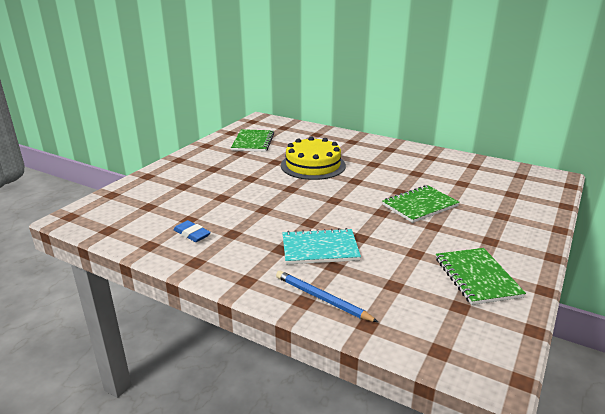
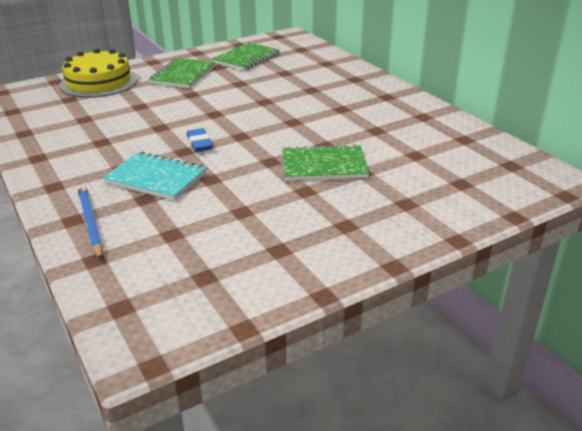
camera: 30 degrees right, 5 degrees up
(192, 234) = (68, 133): blue eraser -> blue eraser (199, 143)
(313, 165) = (272, 95): yellow cake -> yellow cake (99, 82)
(477, 277) = (268, 256): green notebook -> green notebook (183, 75)

